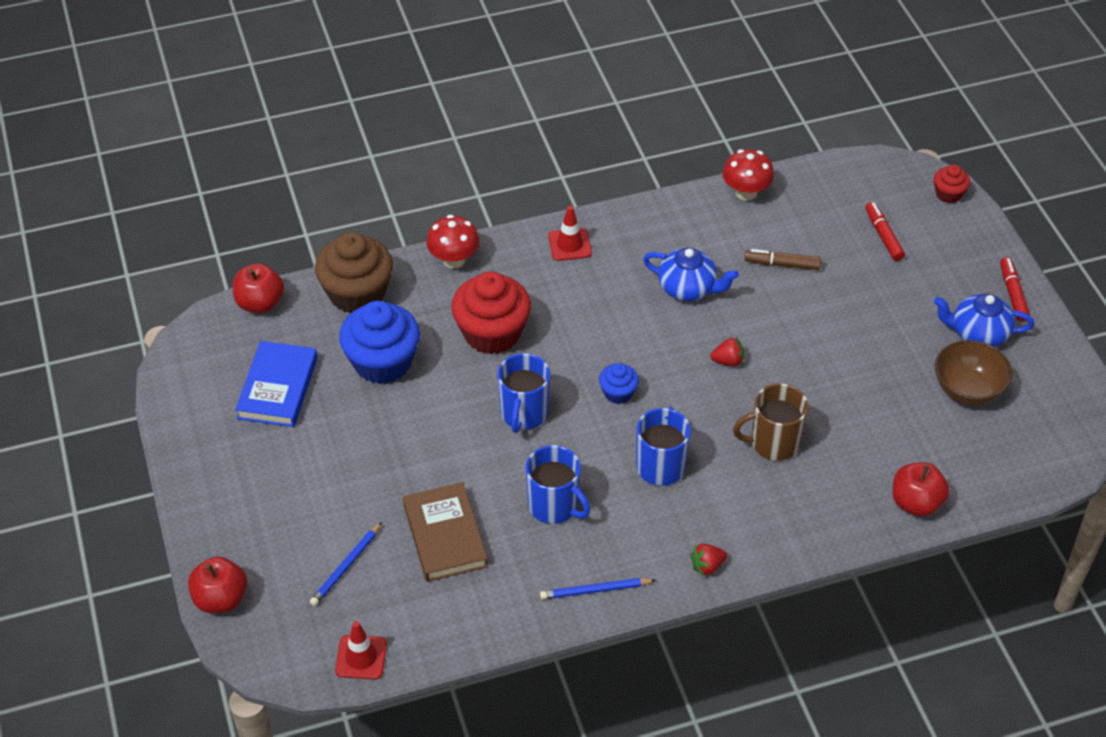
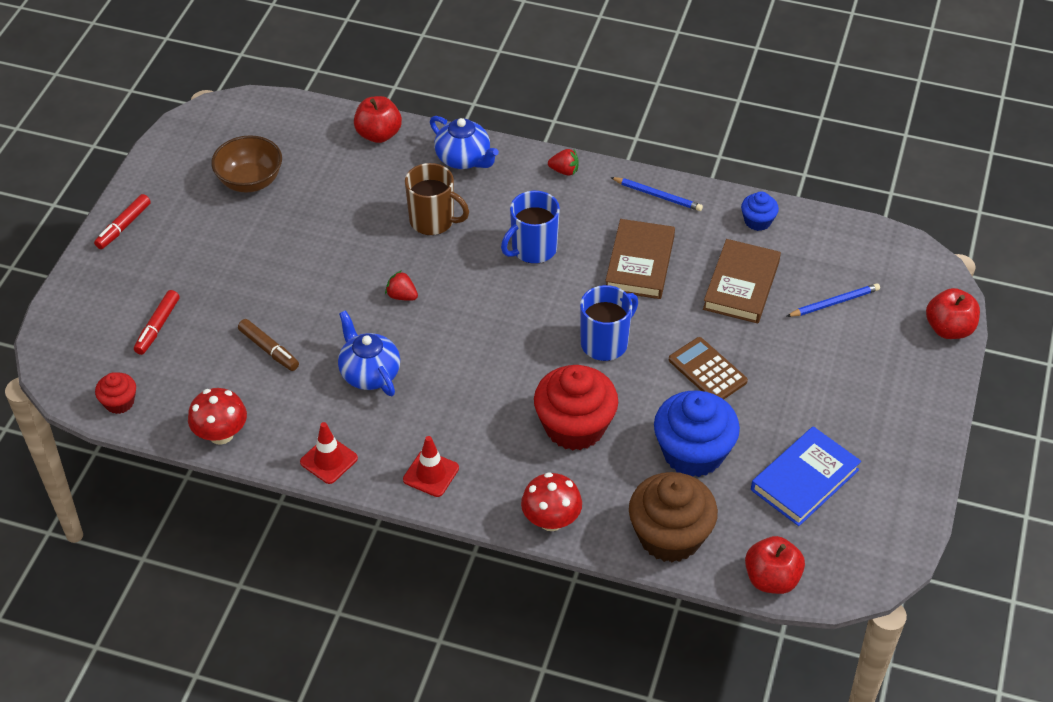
camera: 145 degrees left, 0 degrees up
(361, 657) = (861, 238): red traffic cone -> red traffic cone (329, 460)
(418, 436) = (707, 371): none -> brown calculator
(554, 506) = (640, 263): blue mug -> brown book
(618, 393) = (514, 318): blue cupcake -> blue cupcake (757, 221)
(948, 194) = (57, 332): red cupcake -> red cupcake (119, 402)
(978, 334) = (190, 213): blue teapot -> blue teapot (463, 159)

